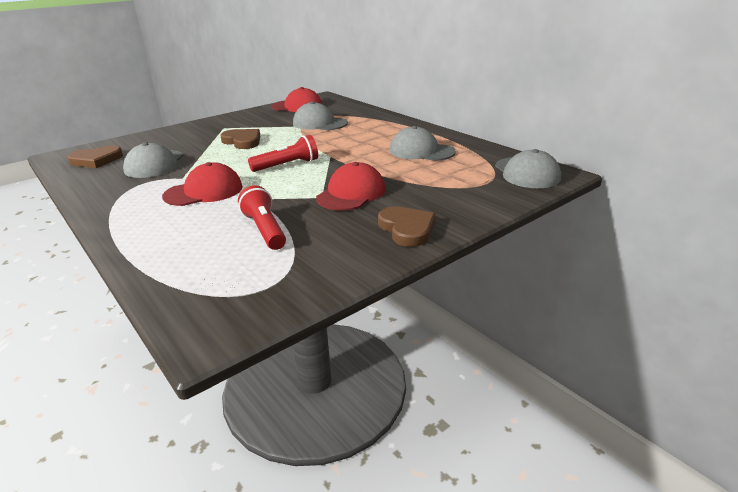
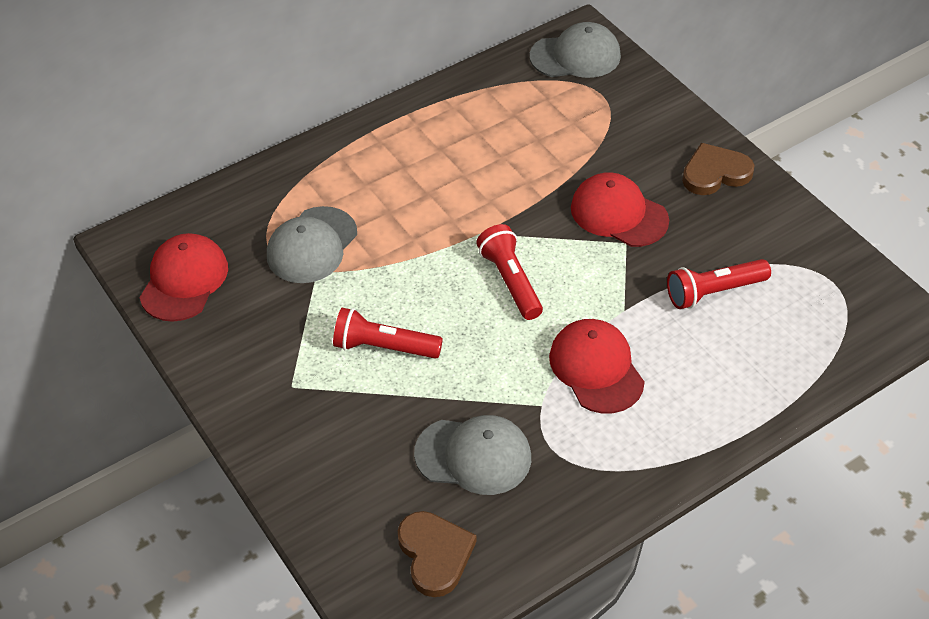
camera: 85 degrees left, 20 degrees up
(242, 141) = (384, 347): brown heart -> red flashlight
(421, 151) = (481, 135): grey cap -> none

